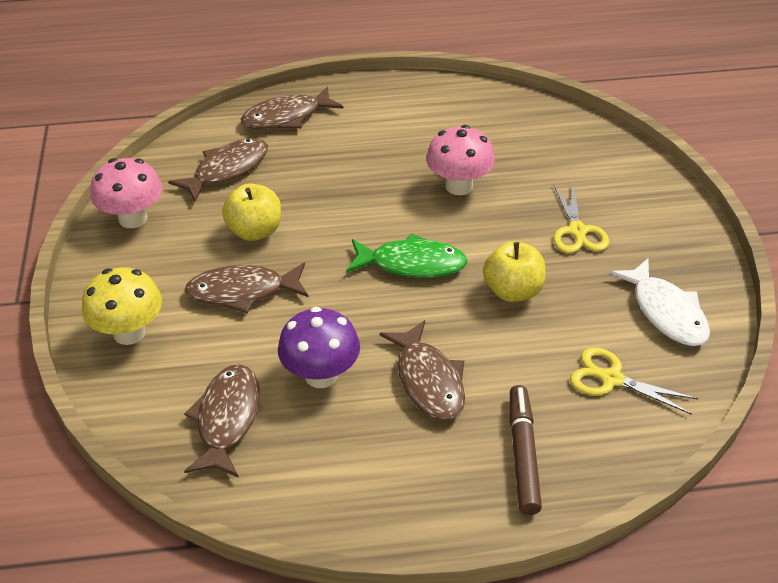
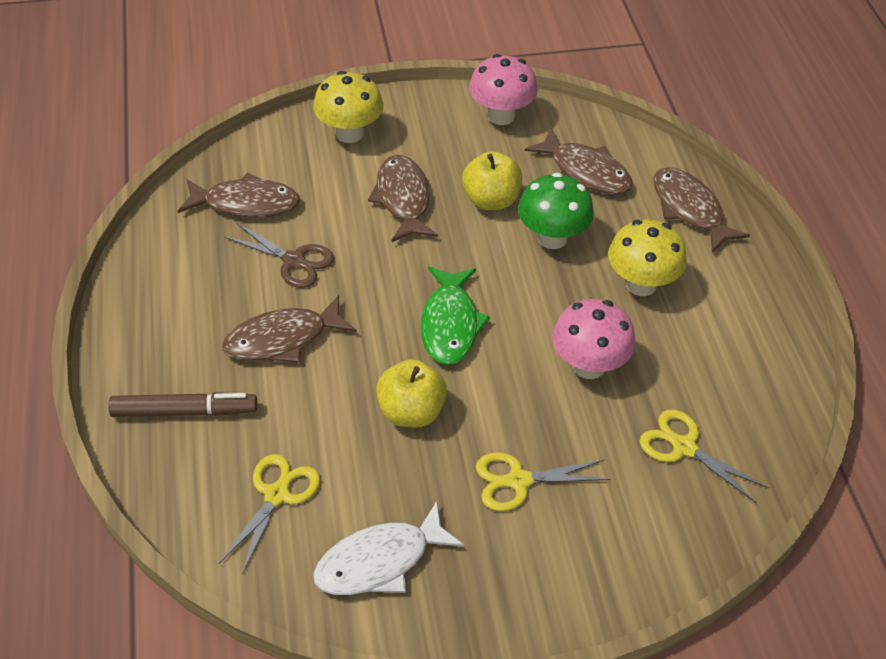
camera: 85 degrees right, 5 degrees up
(310, 196) = (552, 238): none -> green mushroom
(321, 375) = (294, 261): purple mushroom -> brown scissors
(371, 151) = (641, 284): none -> yellow mushroom
(536, 146) = (684, 447): none -> yellow scissors

